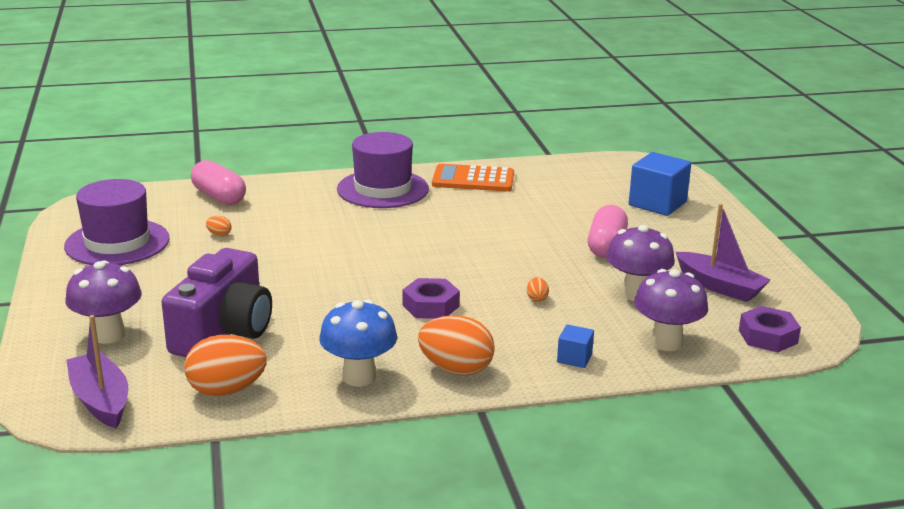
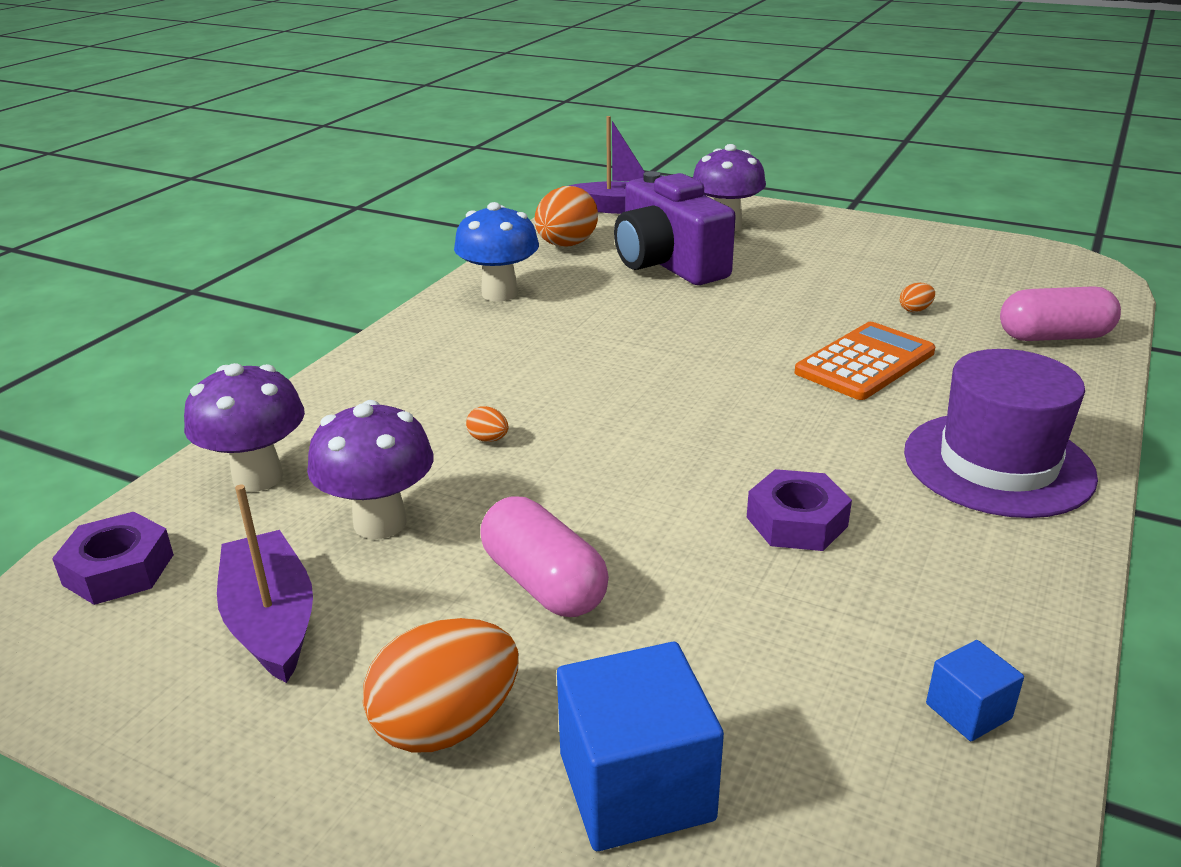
camera: 130 degrees right, 5 degrees up
(117, 243) = (941, 260): purple hat -> none
(430, 306) = (574, 368): purple nut -> purple nut (796, 521)
(456, 369) = (436, 336): orange egg -> orange egg (446, 725)
(473, 180) = (982, 578): orange calculator -> orange calculator (864, 362)
(574, 358) = (342, 403): blue cube -> blue cube (968, 711)
(719, 286) = (271, 621): purple boat -> purple boat turned 75 degrees clockwise

